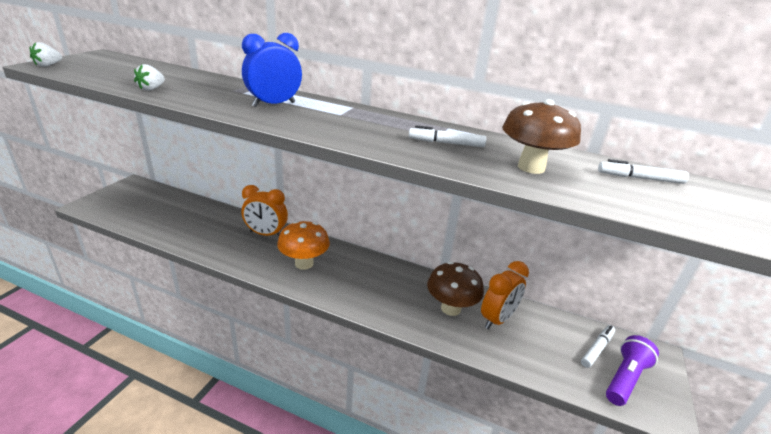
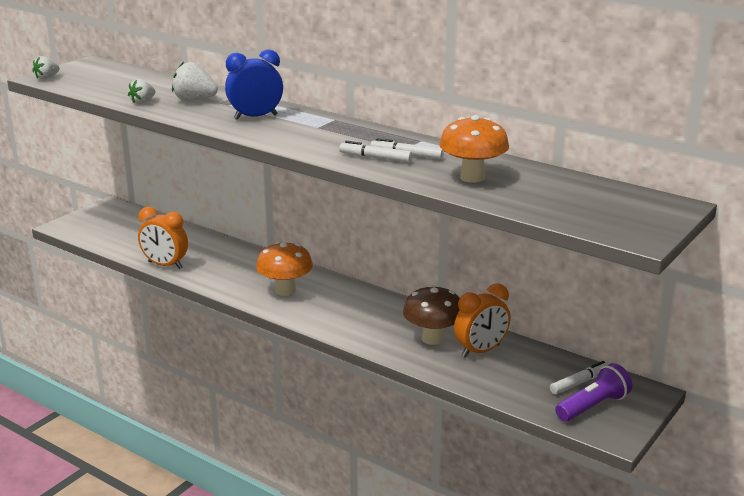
camera: 15 degrees right, 5 degrees down
(206, 88) = (194, 100): none -> white strawberry
(266, 234) = (250, 261): orange clock -> orange clock (165, 265)
(531, 167) = (472, 177): brown mushroom -> orange mushroom
(640, 178) = (576, 189): white marker -> white marker (375, 158)

